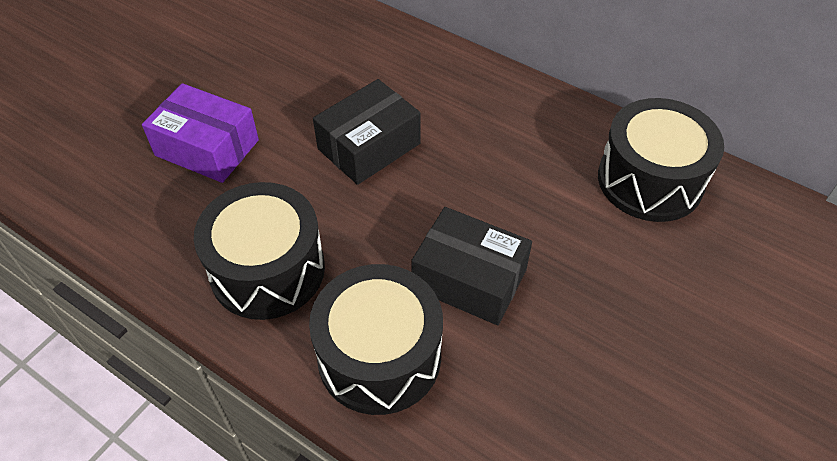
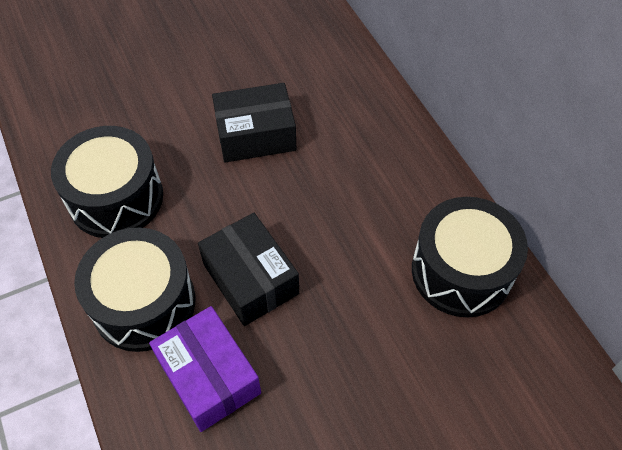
camera: 30 degrees right, 5 degrees up
(207, 147) = (141, 83): purple box -> purple box (209, 376)

